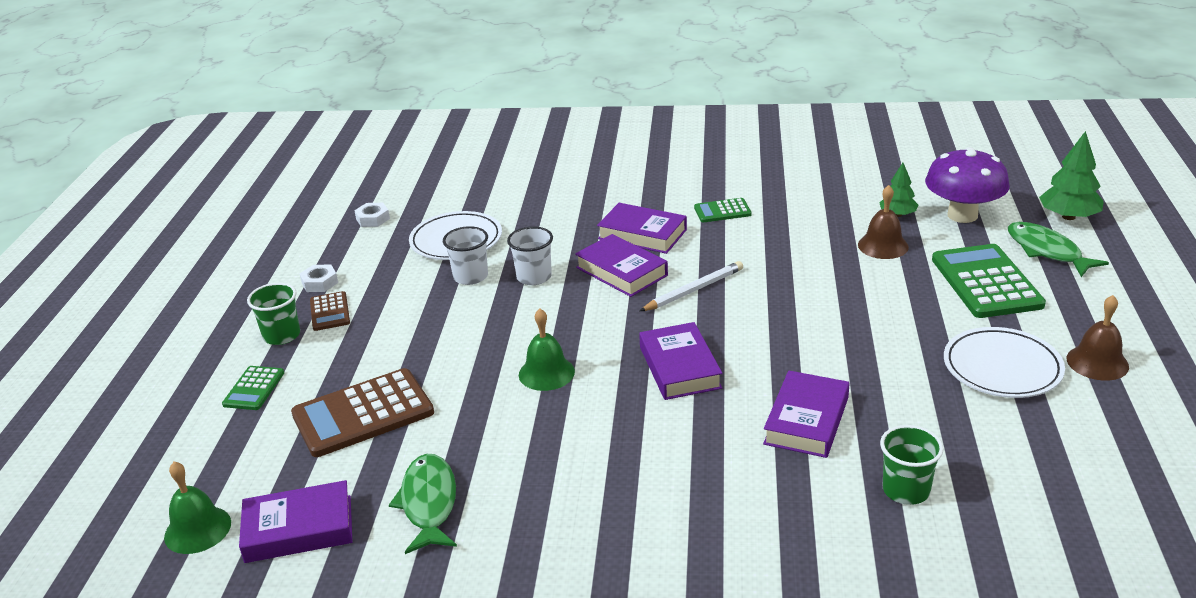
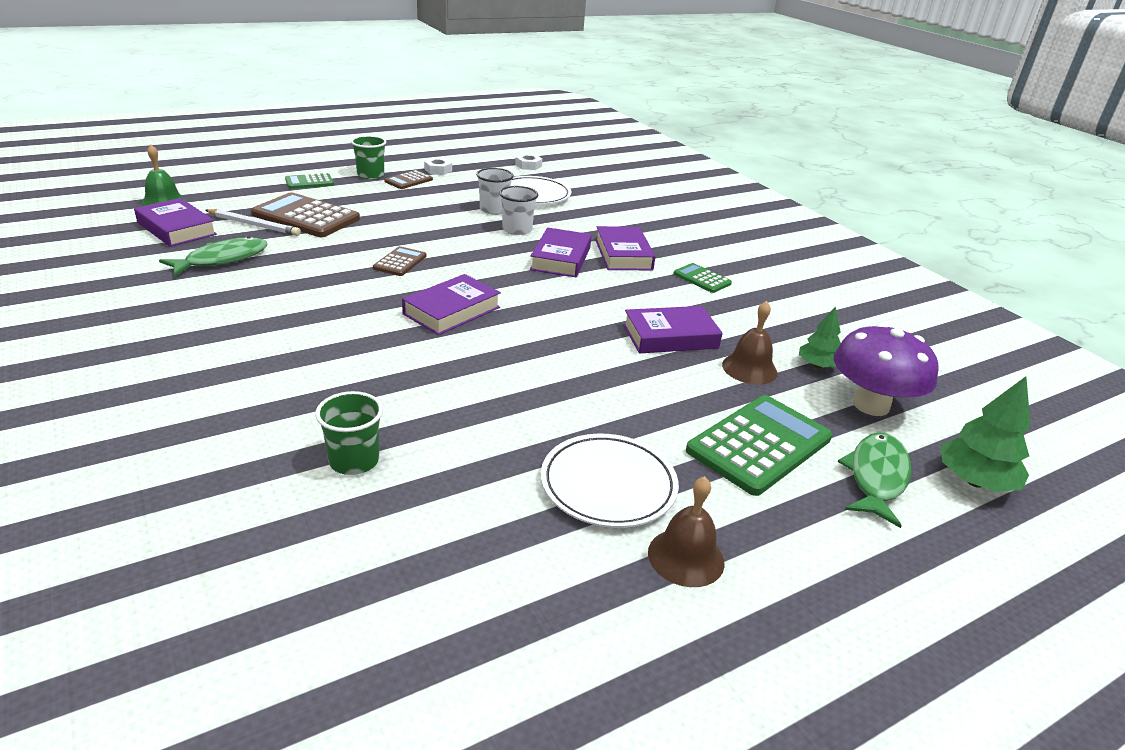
camera: 50 degrees right, 0 degrees up
(546, 373) = (400, 262): green bell -> brown calculator
(694, 290) = (567, 292): white pencil -> white pencil (254, 225)
(806, 420) = (423, 385): purple book -> purple book (670, 337)

